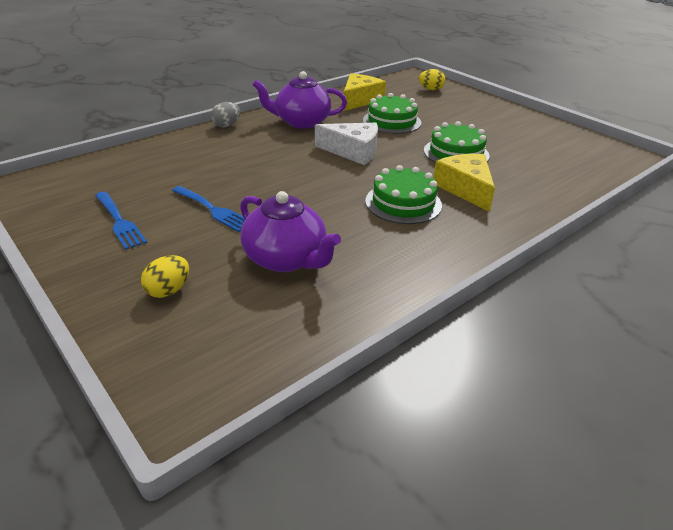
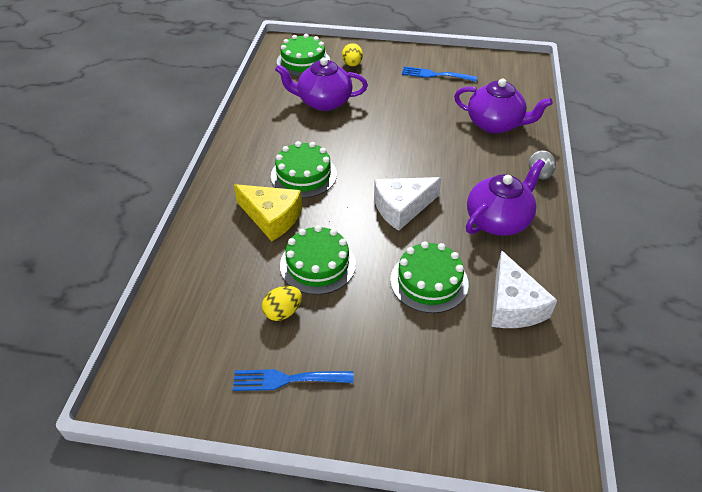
camera: 140 degrees right, 10 degrees up
(179, 159) = (495, 124): none -> purple teapot
(213, 210) = (405, 105): blue fork -> blue fork (287, 379)
(217, 339) = (303, 61): none -> green cake
(359, 100) = (513, 305): yellow cheese -> white cheese
(431, 89) = (480, 411): yellow egg -> yellow egg (283, 312)

